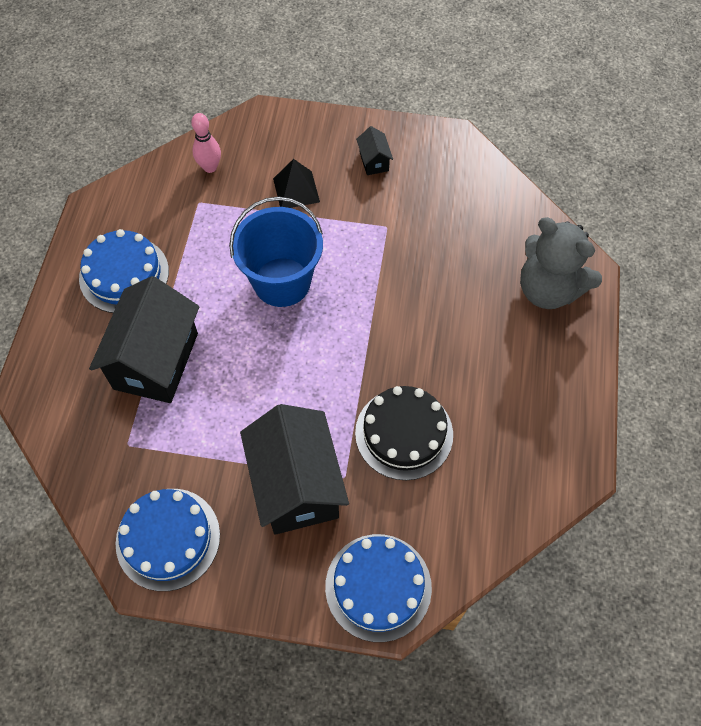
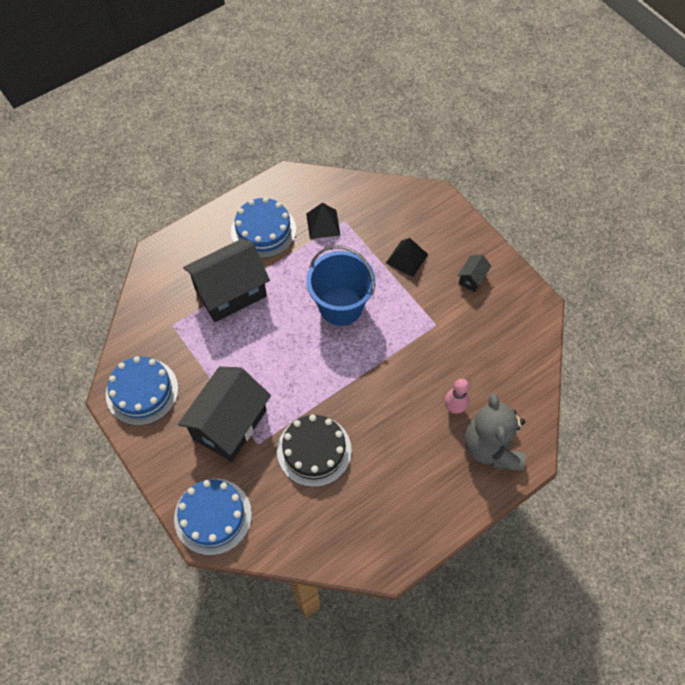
camera: 45 degrees right, 0 degrees up
(180, 221) = (323, 224): none -> black pyramid
(210, 167) = (372, 205): pink bowling pin -> pink bowling pin (454, 408)

